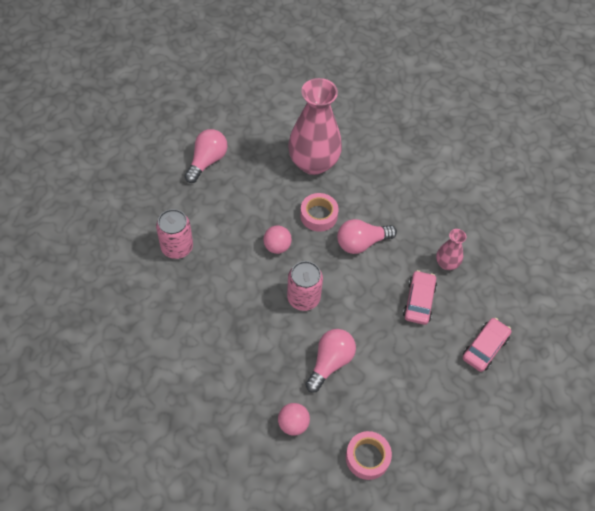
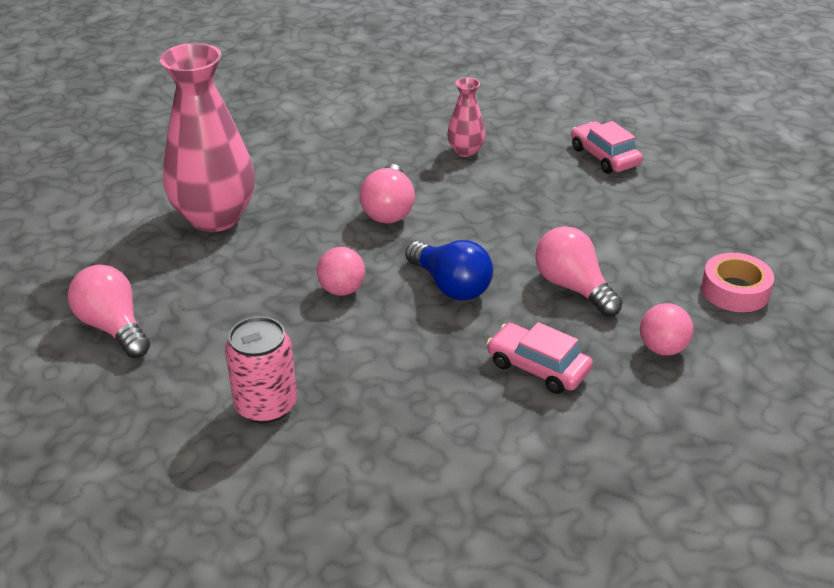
camera: 65 degrees left, 20 degrees down
(303, 298) = (451, 286): pink can -> blue light bulb
(318, 215) = (314, 236): pink tape -> none
(419, 301) = (511, 187): pink car -> pink car (538, 367)

